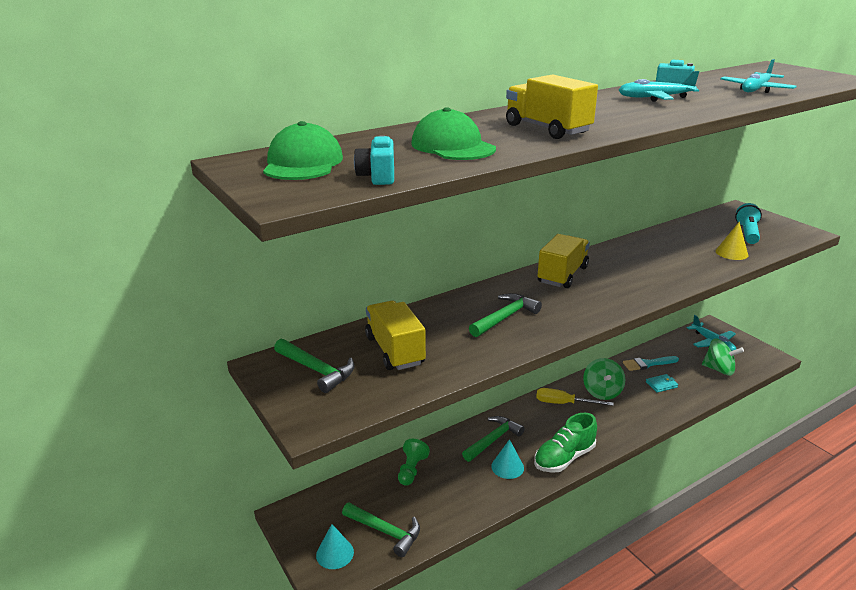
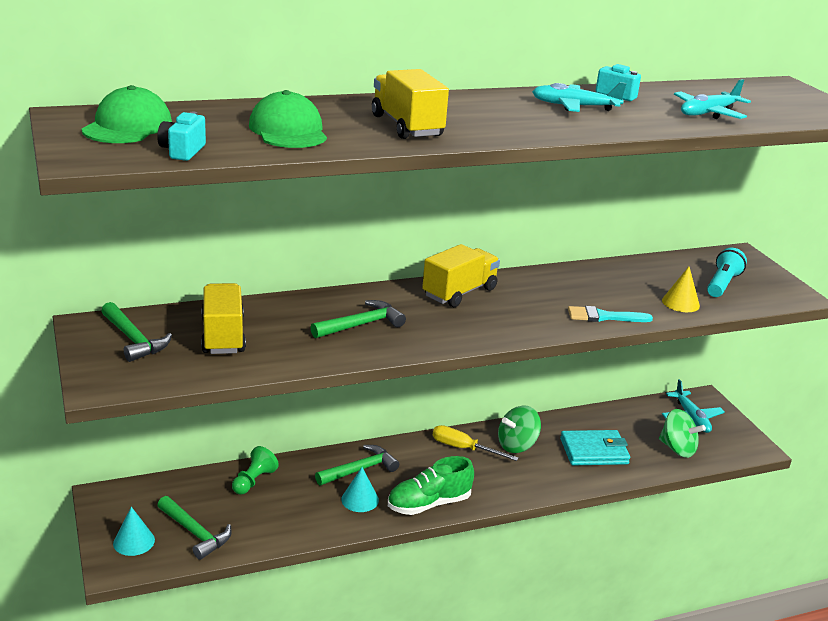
camera: 10 degrees right, 0 degrees up
(602, 392) = (517, 445): green spinning top -> green spinning top turned 45 degrees clockwise
(647, 364) = (593, 426): turquoise brush -> turquoise brush (603, 317)
(661, 384) = (594, 451): turquoise wallet -> turquoise wallet, size x1.94

